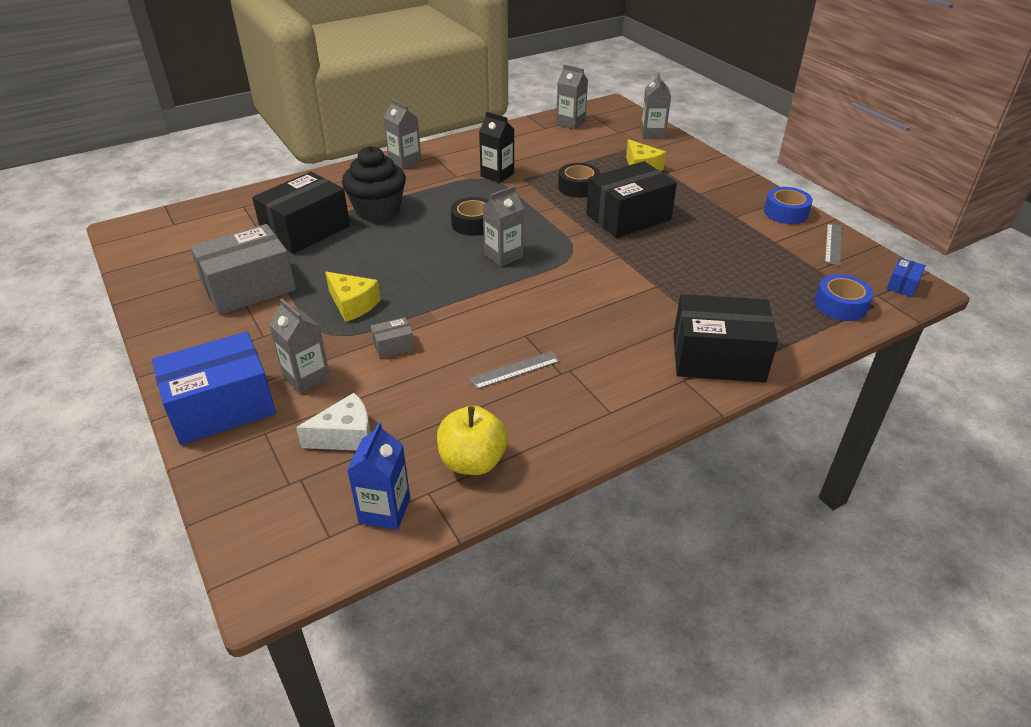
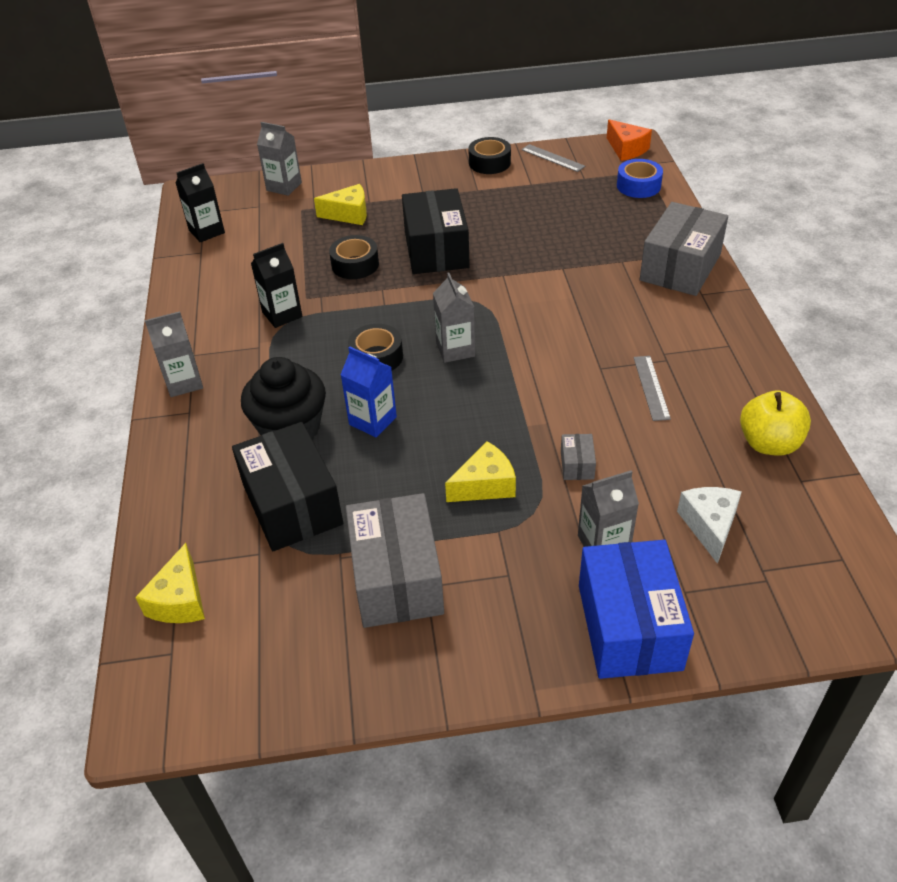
camera: 65 degrees left, 5 degrees up
(214, 215) = (180, 600): none -> yellow cheese
(384, 510) = (818, 514): blue carton -> blue carton (372, 421)
(570, 123) = (206, 231): grey carton -> black carton
(718, 358) = (680, 267): black box -> grey box
(786, 212) = (489, 163): blue tape -> black tape
(902, 285) = (626, 149): blue box -> orange cheese

